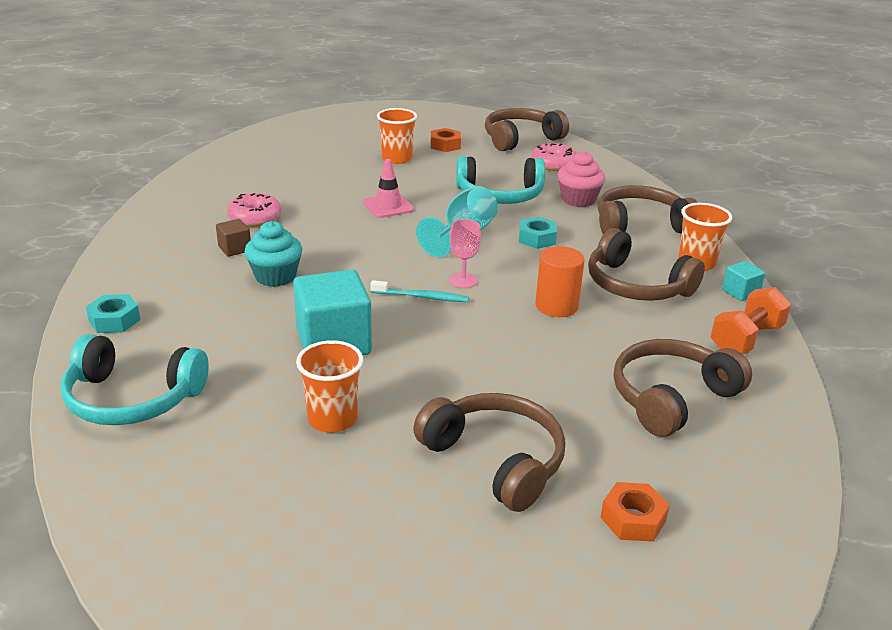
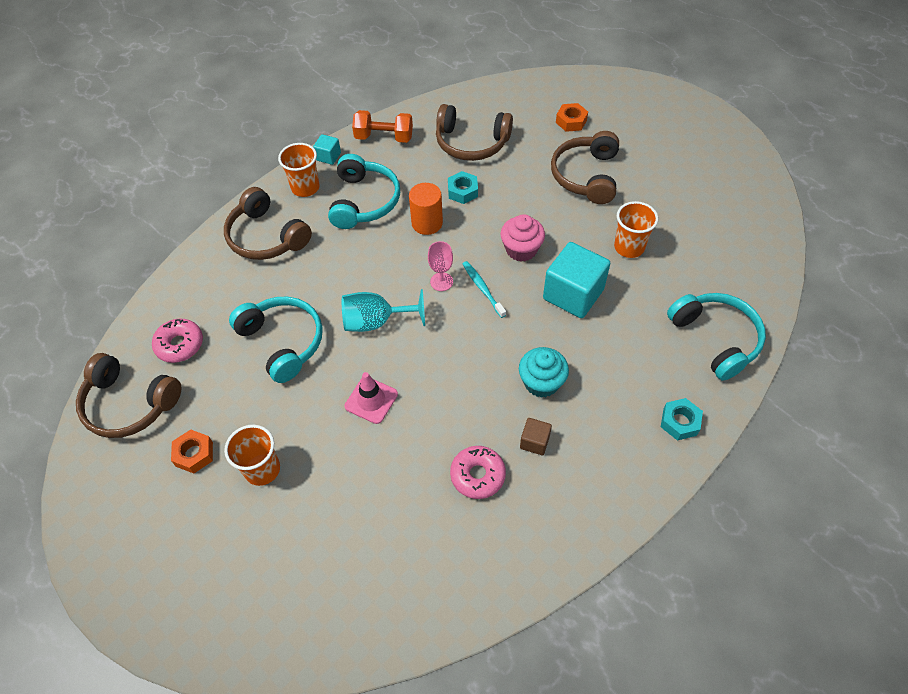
camera: 125 degrees left, 25 degrees up
(537, 238) = (342, 278): turquoise nut -> turquoise nut (462, 191)
(578, 200) = (249, 290): pink cupcake -> pink cupcake (521, 249)
(636, 285) = (364, 201): brown headphones -> turquoise headphones

